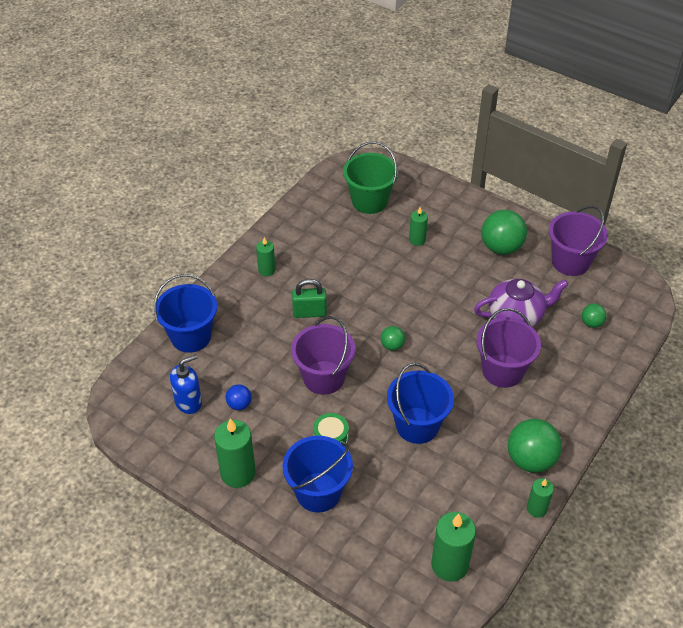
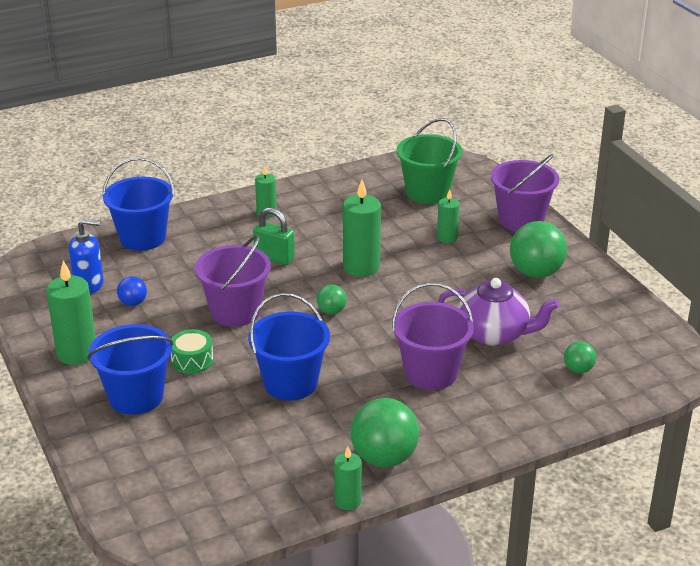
camera: 30 degrees right, 15 degrees down
(449, 565) = (204, 508): green candle -> green candle (361, 267)
(570, 262) = (607, 310): purple bucket -> purple bucket (521, 220)

